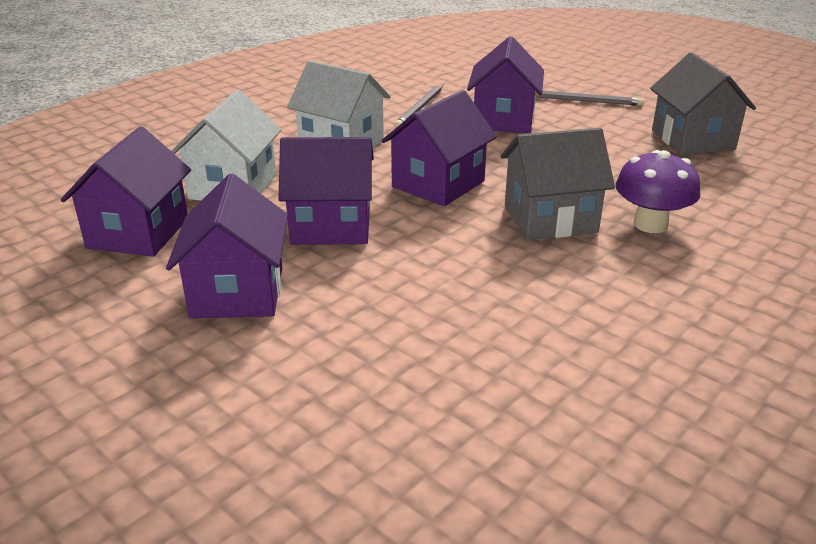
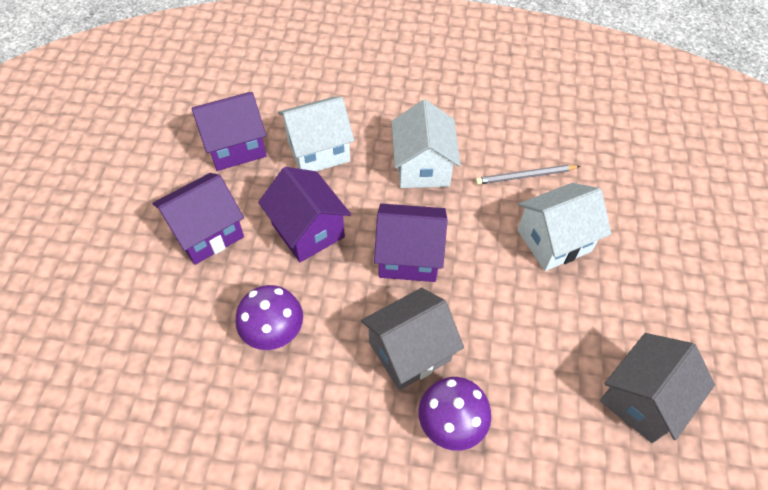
camera: 55 degrees right, 25 degrees up
(441, 289) = (274, 332): none -> purple mushroom
(503, 120) = (554, 241): purple house -> white house
(550, 219) = (409, 351): grey house -> grey house turned 75 degrees counterclockwise
(585, 101) = (650, 280): grey pencil -> none

